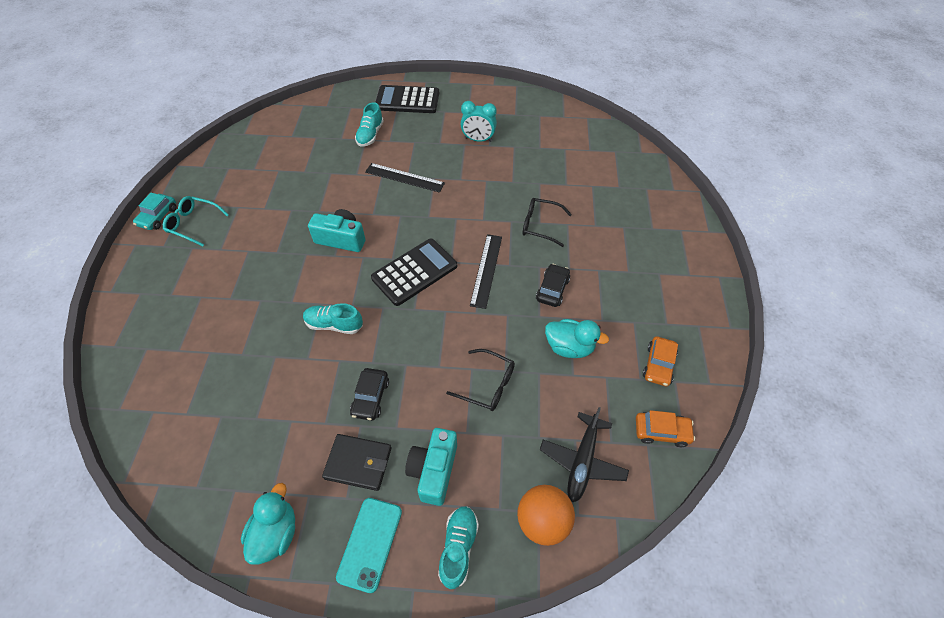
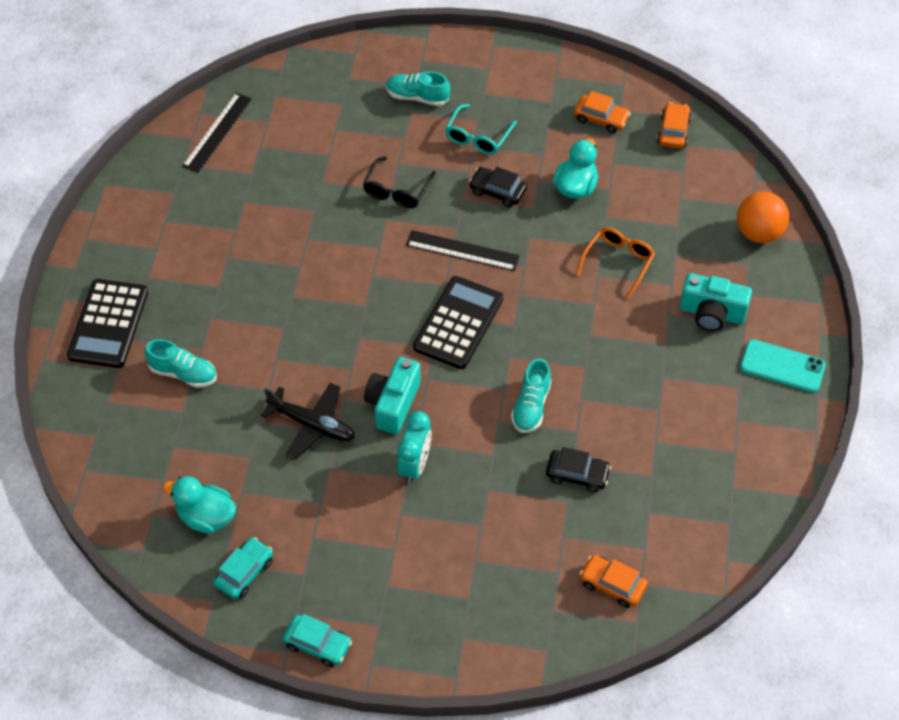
camera: 85 degrees left, 0 degrees up
(157, 390) = (612, 585): none -> orange car
(193, 224) = (339, 592): turquoise glasses -> turquoise glasses (478, 137)
(219, 178) = (244, 572): none -> turquoise car
(276, 533) = (775, 445): turquoise duck -> turquoise duck (206, 517)
(358, 463) = (704, 377): black wallet -> none
(370, 397) = (630, 368): black car -> black car (577, 474)
(404, 177) = (285, 331): black ruler -> black ruler (217, 132)
(414, 272) = (458, 323): black calculator -> black calculator turned 60 degrees clockwise
(458, 548) = (784, 298): turquoise shoe -> turquoise shoe (417, 97)
(478, 140) = (222, 241): turquoise clock -> turquoise clock (415, 465)
(488, 385) = (618, 262): black glasses -> orange glasses
(582, 461) = (702, 195): black plane -> black plane (312, 425)

